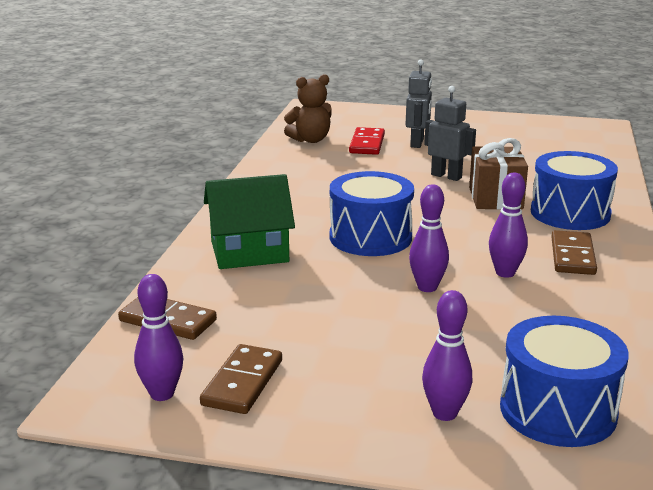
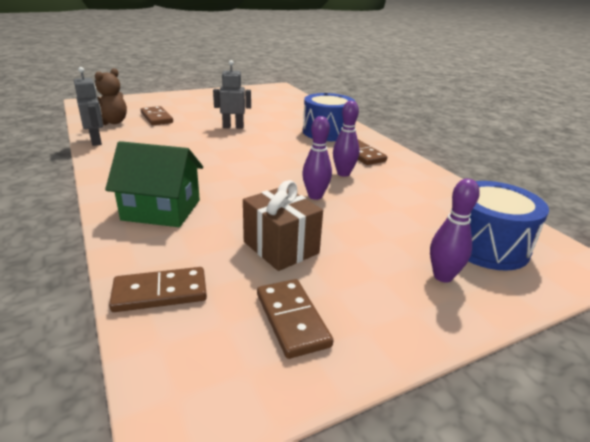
camera: 40 degrees left, 5 degrees up
(162, 394) = (239, 367): purple bowling pin -> none
(249, 251) = (161, 210): green house -> green house turned 60 degrees clockwise
(367, 144) = (156, 118): red domino -> brown domino
(370, 237) = (237, 175): blue drum -> none
(417, 143) = (189, 112): grey robot -> grey robot (96, 141)
(495, 198) = (278, 133): brown gift -> brown gift (281, 247)

